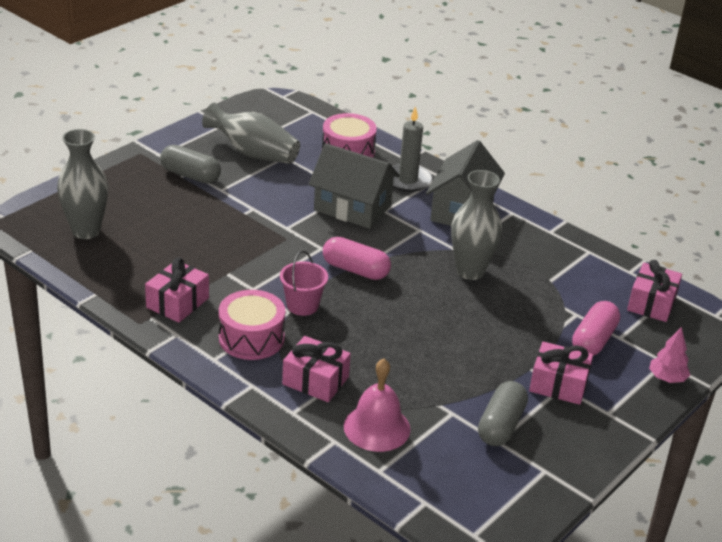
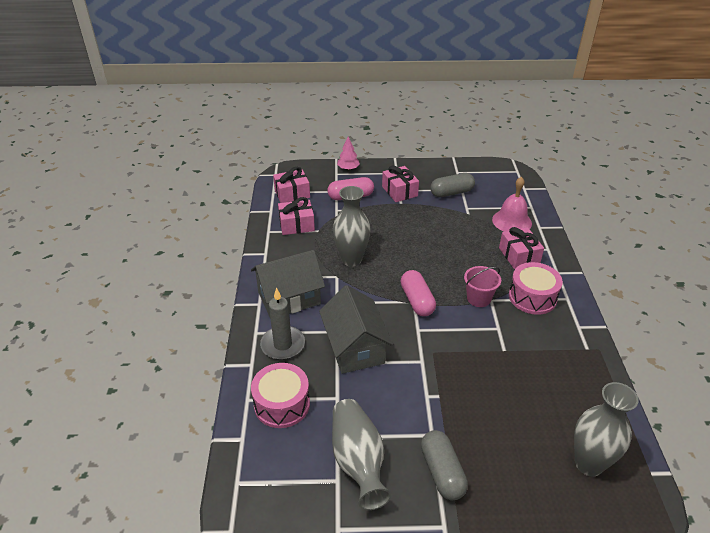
camera: 130 degrees left, 5 degrees up
(177, 303) = (560, 348): pink gift -> pink gift (296, 225)

